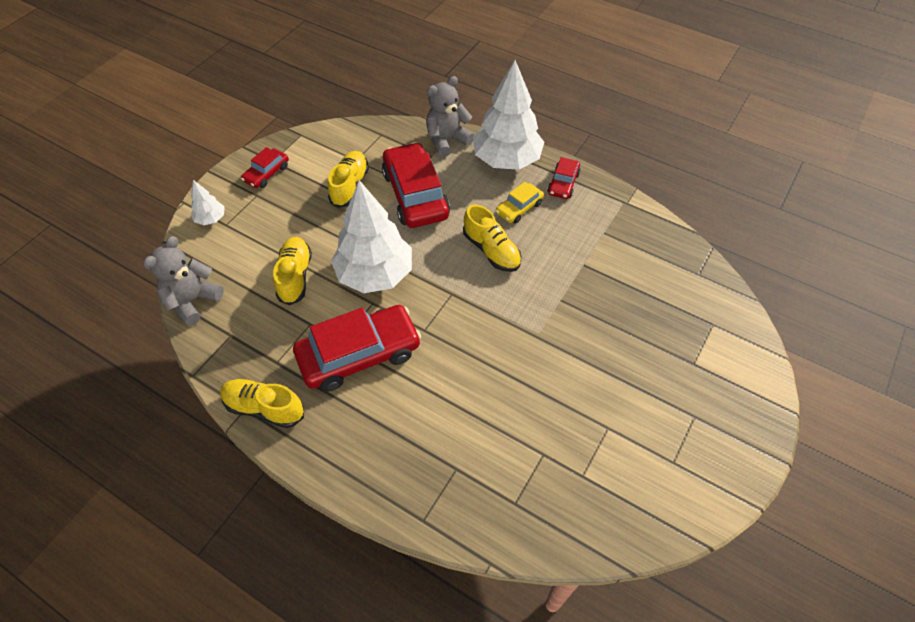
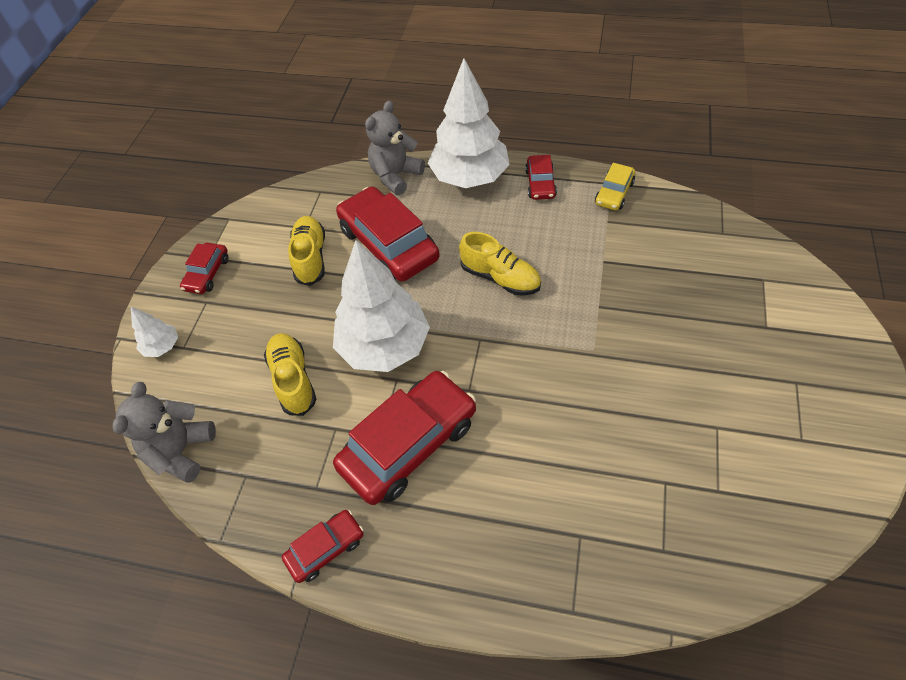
camera: 15 degrees left, 0 degrees up
(264, 408) = (326, 549): yellow shoe -> red car
(519, 208) = (507, 223): yellow car -> yellow car (614, 193)

